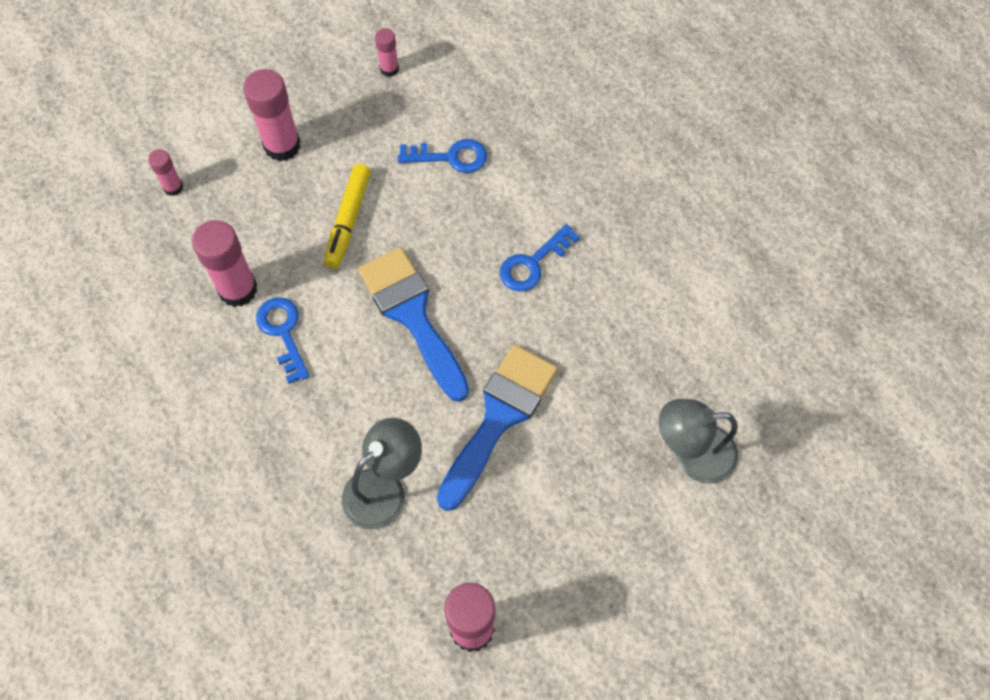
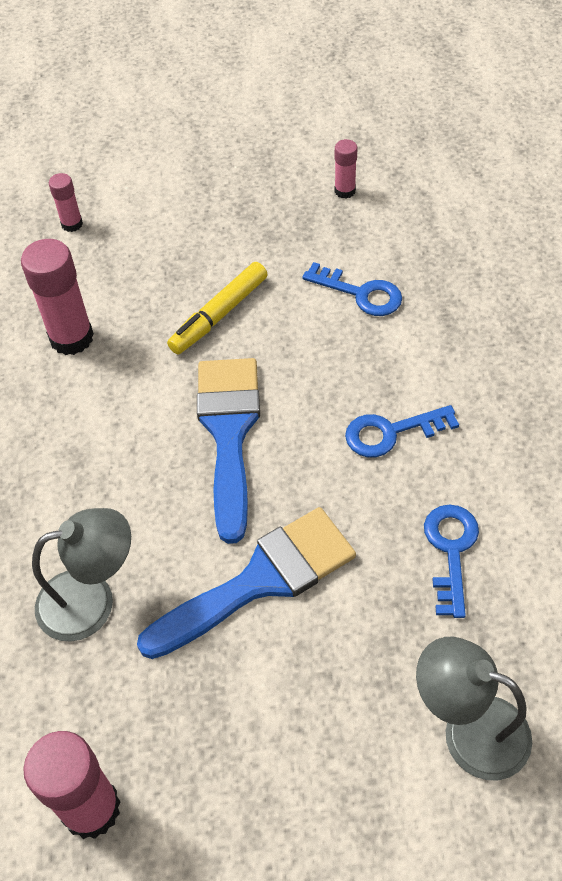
camera: 30 degrees right, 10 degrees down
(282, 145) = (197, 224): pink glue stick -> none
(283, 333) = (88, 396): blue key -> blue key (451, 551)

